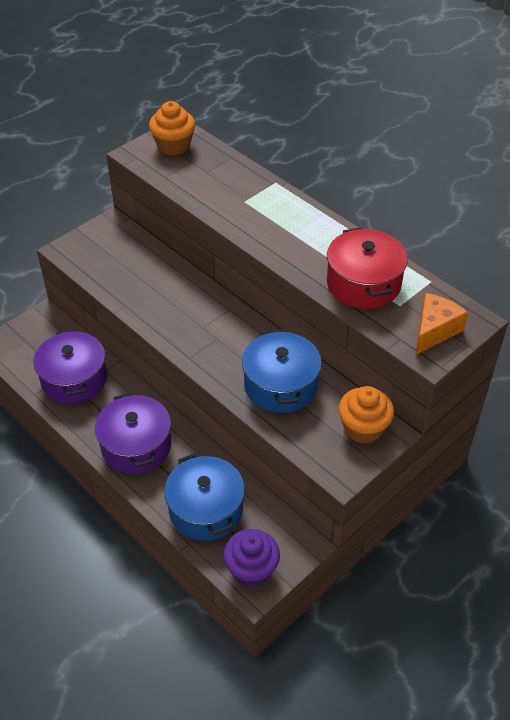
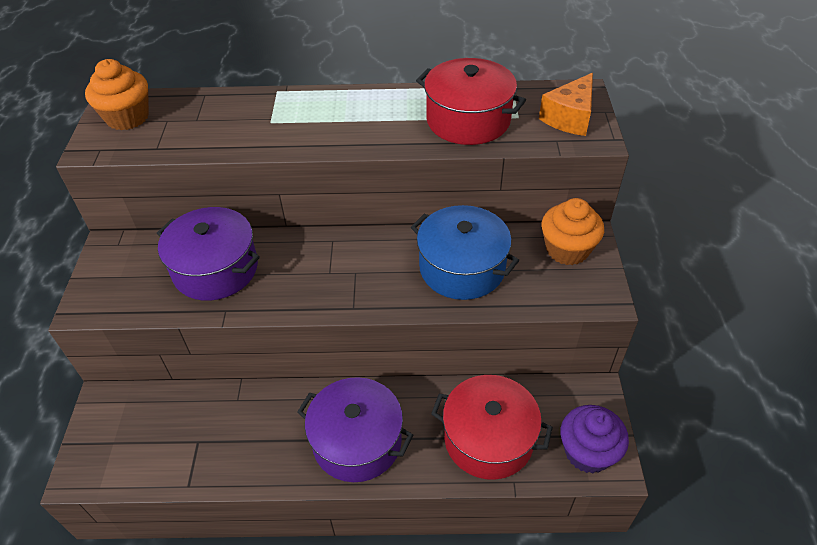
camera: 45 degrees left, 0 degrees up
(74, 379) = (215, 435): purple pot -> purple pot (215, 269)
(206, 509) = (488, 439): blue pot -> red pot
(434, 330) = (569, 117): orange cheese -> orange cheese turned 135 degrees counterclockwise

